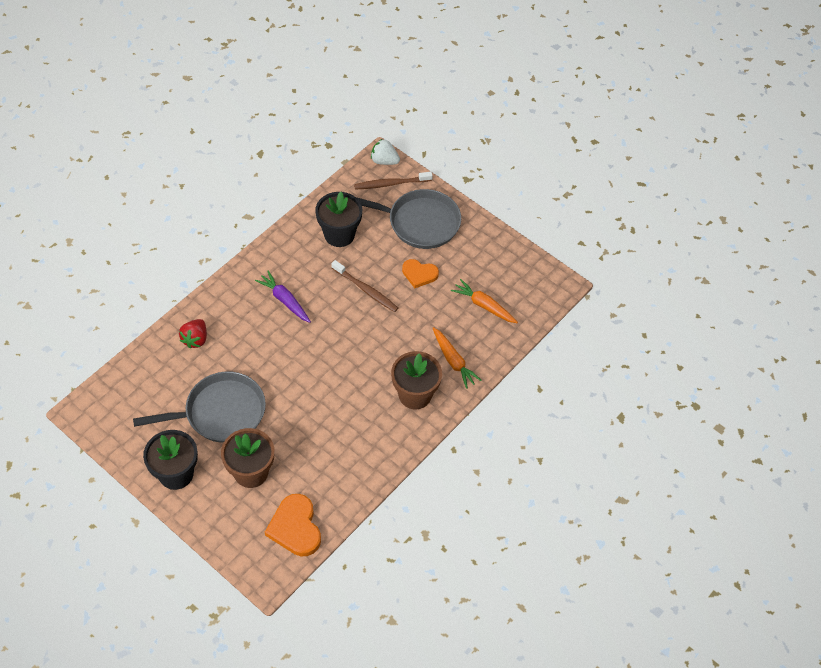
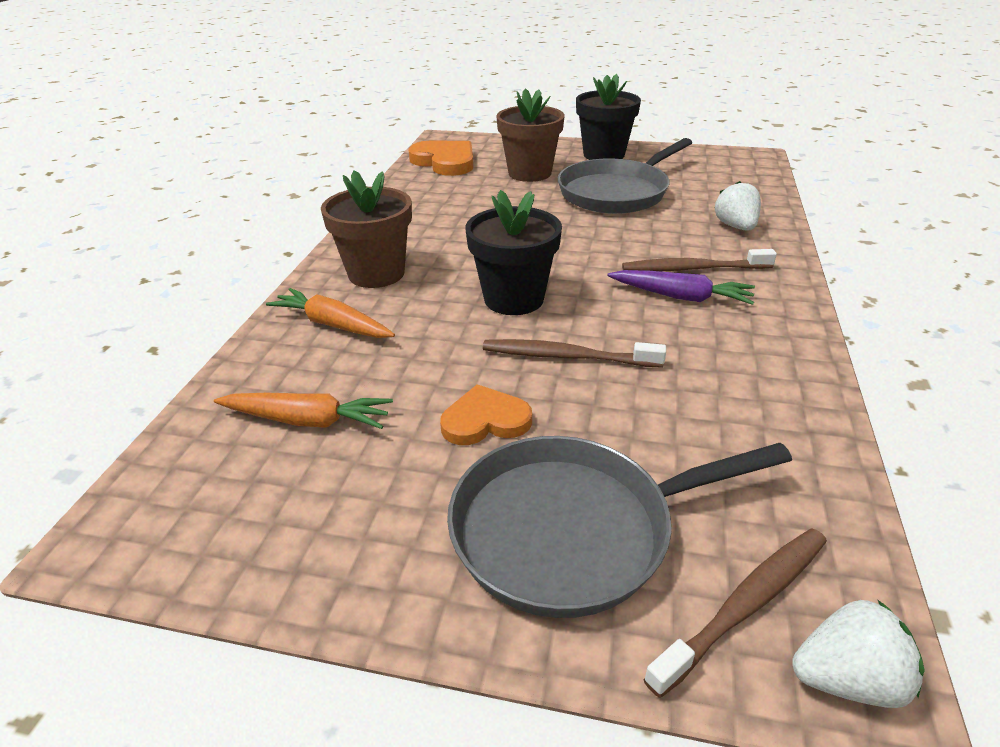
camera: 155 degrees right, 20 degrees down
(195, 339) = (735, 226): red strawberry -> white strawberry
(257, 317) = (693, 269): none -> brown toothbrush
(339, 235) = (718, 421): black flower pot -> black flower pot (514, 299)

